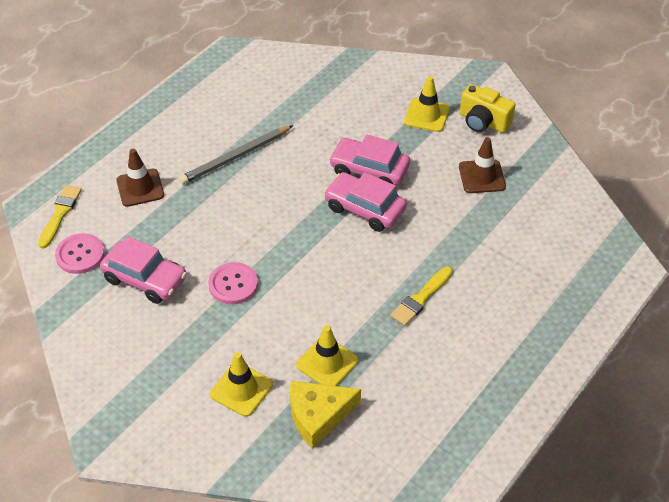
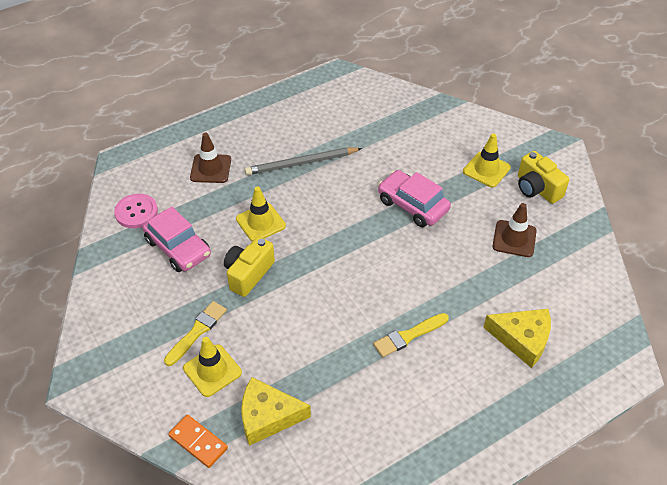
camera: 20 degrees right, 0 degrees up
(60, 214) = (137, 173): yellow brush -> yellow brush (197, 331)
(233, 284) = (248, 274): pink button -> yellow camera
(260, 461) = (198, 442): none -> orange domino
(327, 363) = (297, 370): yellow traffic cone -> yellow traffic cone (260, 222)
(364, 209) = (393, 239): pink car -> none
(528, 270) = (522, 339): none -> yellow cheese

